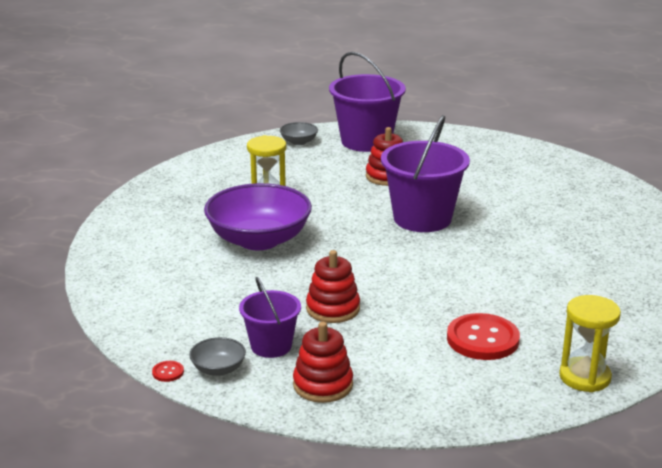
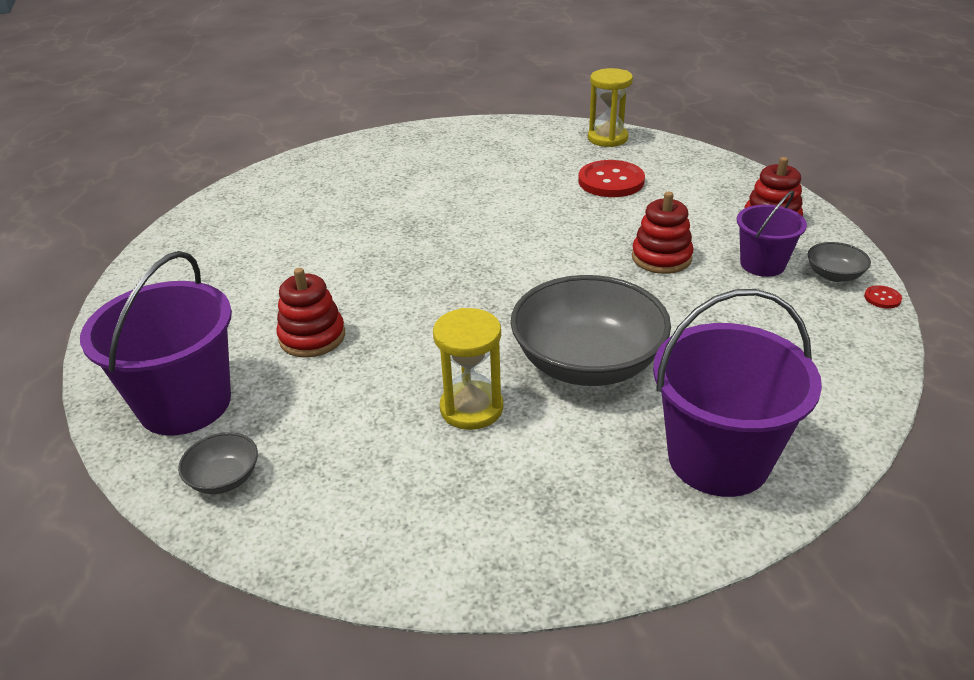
camera: 120 degrees left, 10 degrees up
(259, 240) = (587, 362): purple bowl -> grey bowl
(422, 218) = (416, 273): purple bucket -> purple bucket (718, 459)

